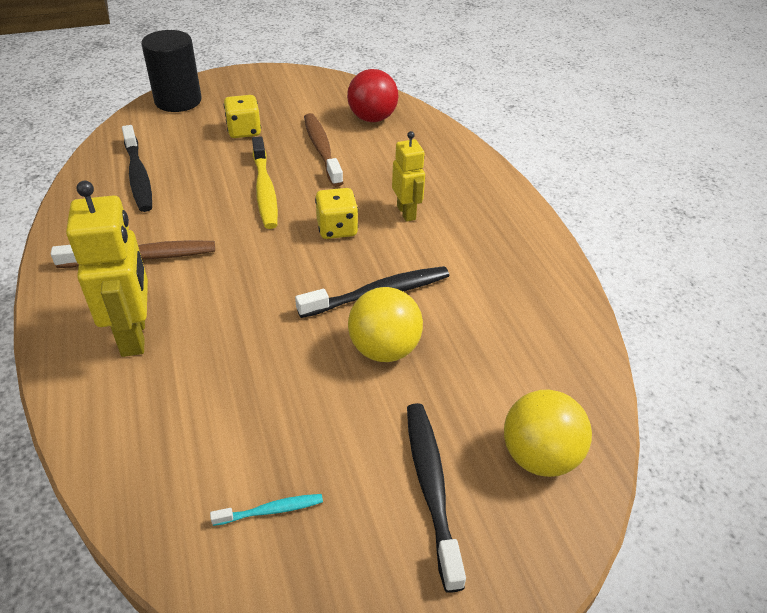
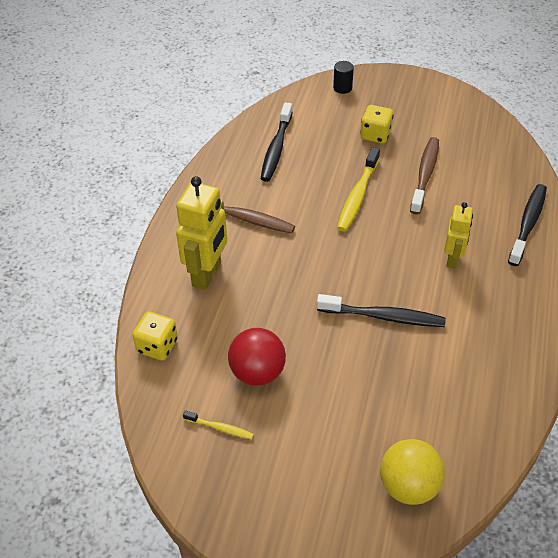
camera: 35 degrees right, 5 degrees up
(178, 101) = (342, 88): black cylinder -> black cylinder, size x0.48
(271, 510) = (220, 428): turquoise toothbrush -> yellow toothbrush
(337, 229) = (389, 251): yellow dice -> yellow dice (157, 346)
(372, 118) = (487, 160): red ball -> red ball (257, 372)
(384, 349) = (358, 360): yellow ball -> none
(431, 487) = (323, 466): black toothbrush -> black toothbrush (528, 224)

